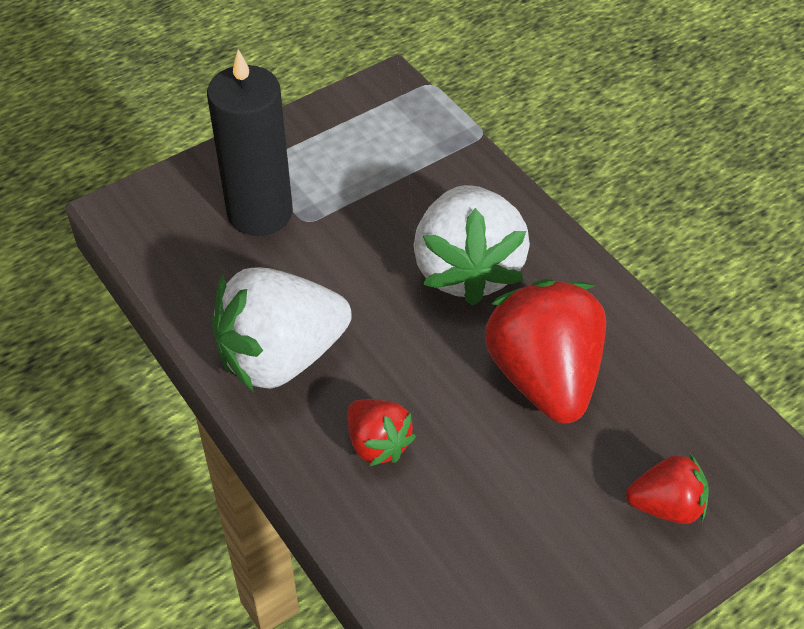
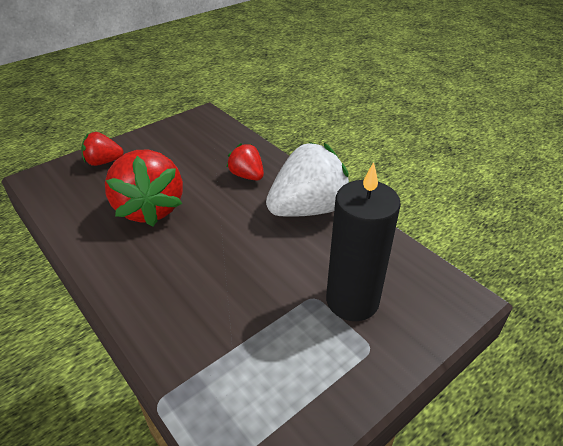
camera: 175 degrees right, 10 degrees down
(467, 270) = (189, 267): white strawberry -> none

